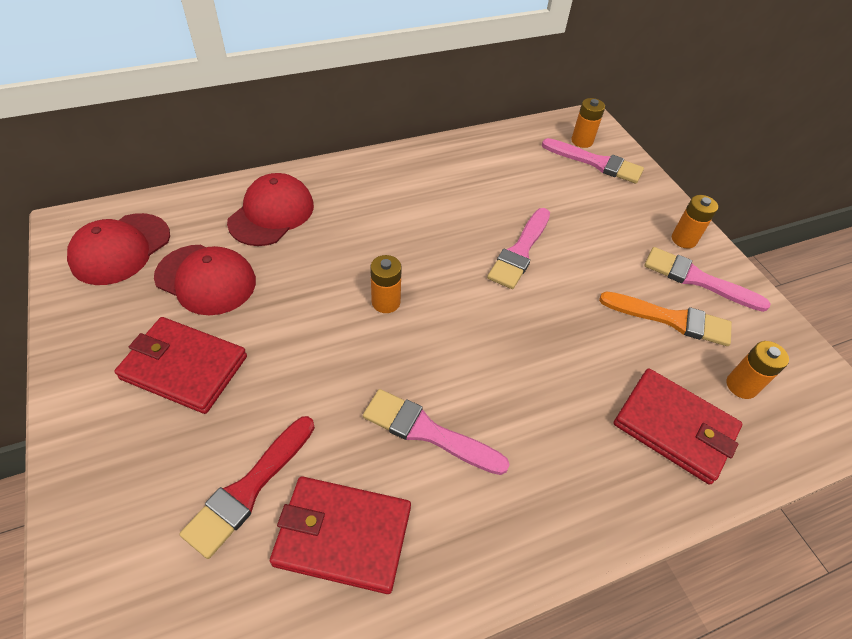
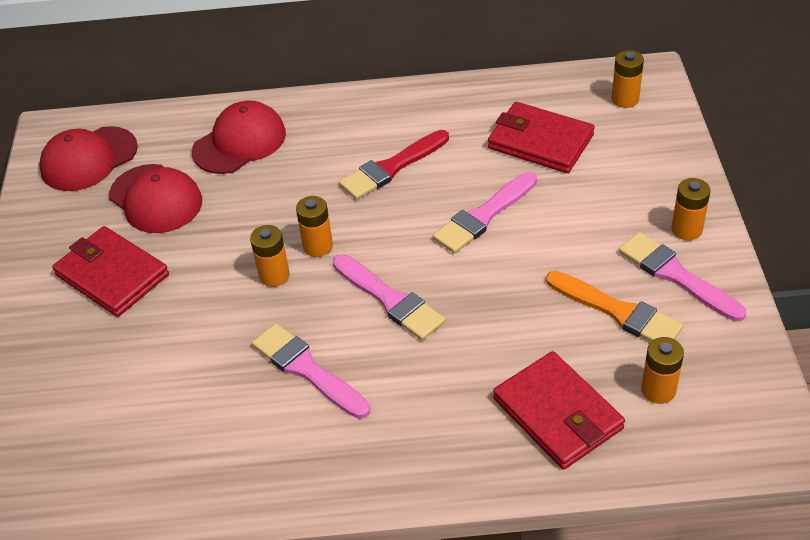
camera: 25 degrees right, 5 degrees down
(249, 488) = (134, 383): red brush -> red brush (391, 167)
(343, 535) = (198, 435): red wallet -> red wallet (540, 141)
(355, 338) = (274, 275): none -> orange battery
(596, 163) = (628, 127): pink brush -> pink brush (390, 300)

